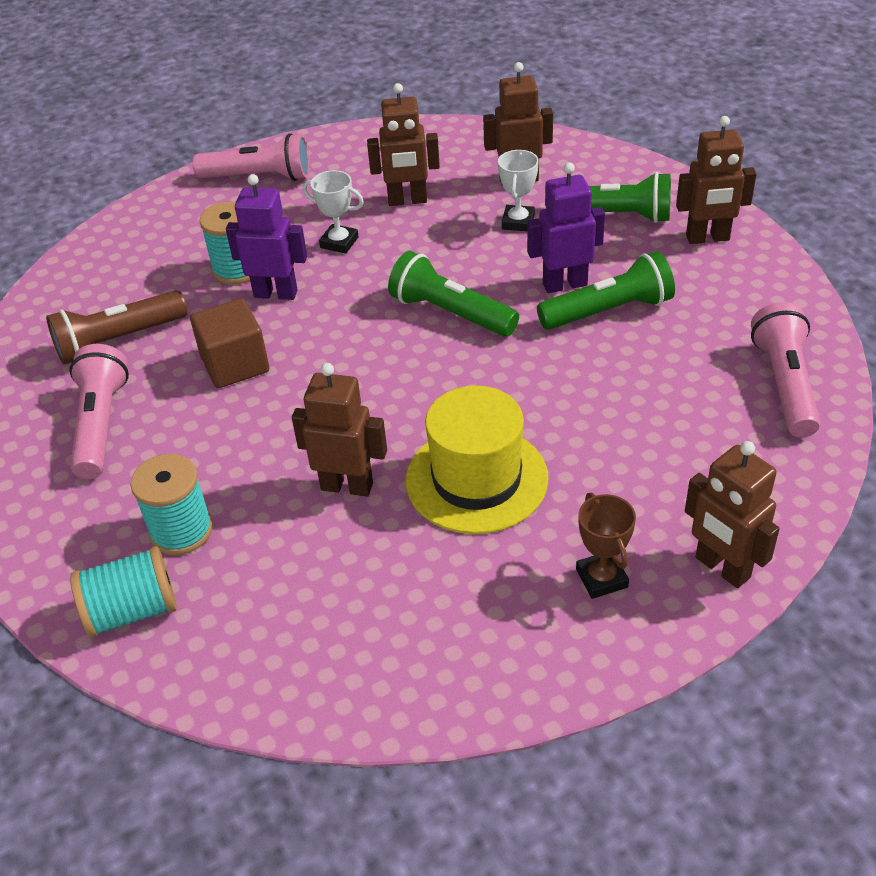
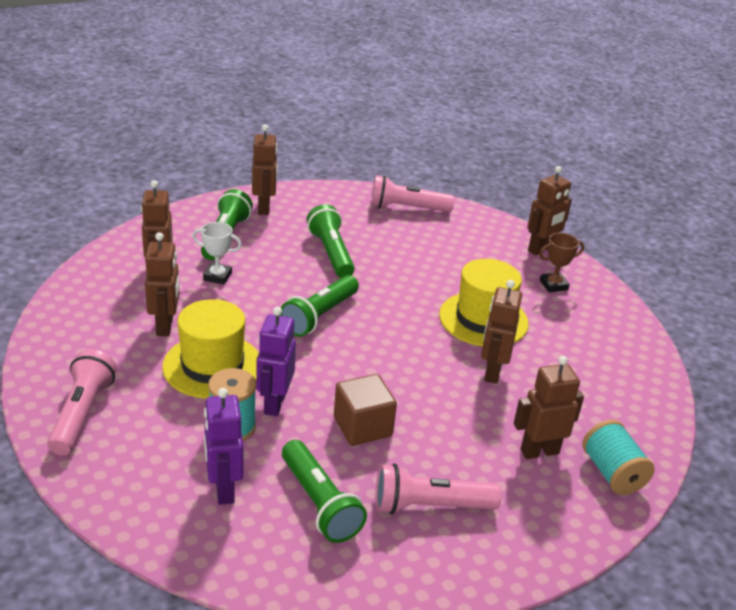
camera: 95 degrees left, 10 degrees down
(118, 340) = (319, 503): brown flashlight -> green flashlight
(181, 531) = (539, 451): turquoise spool -> brown robot
(339, 242) = (212, 366): white trophy -> yellow hat
(564, 284) = (298, 266): purple robot -> purple robot (223, 489)

